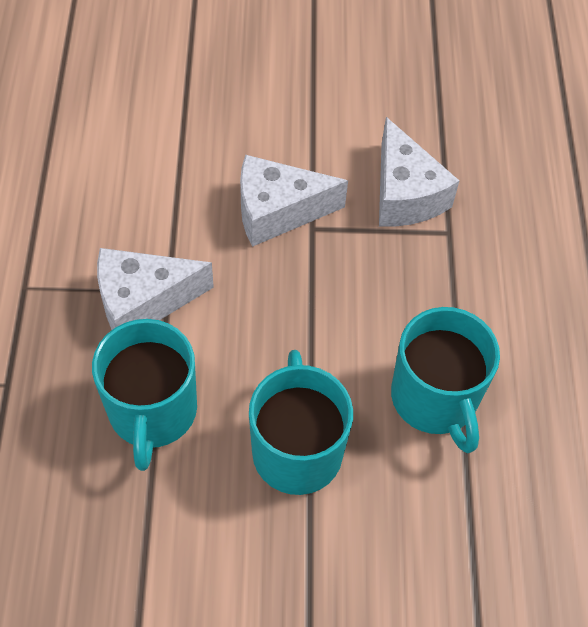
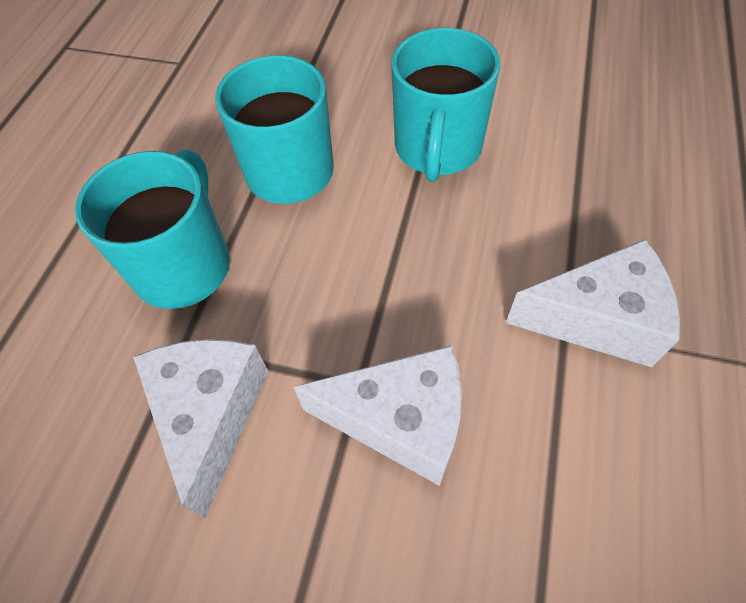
camera: 160 degrees left, 0 degrees up
(152, 412) = (581, 199): turquoise mug -> turquoise mug (184, 265)

